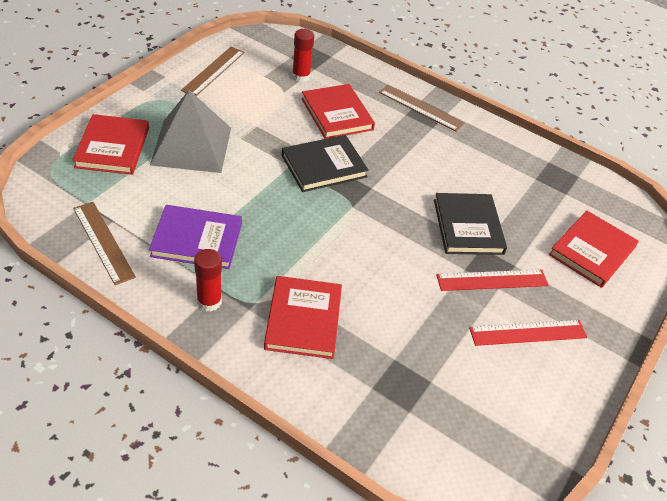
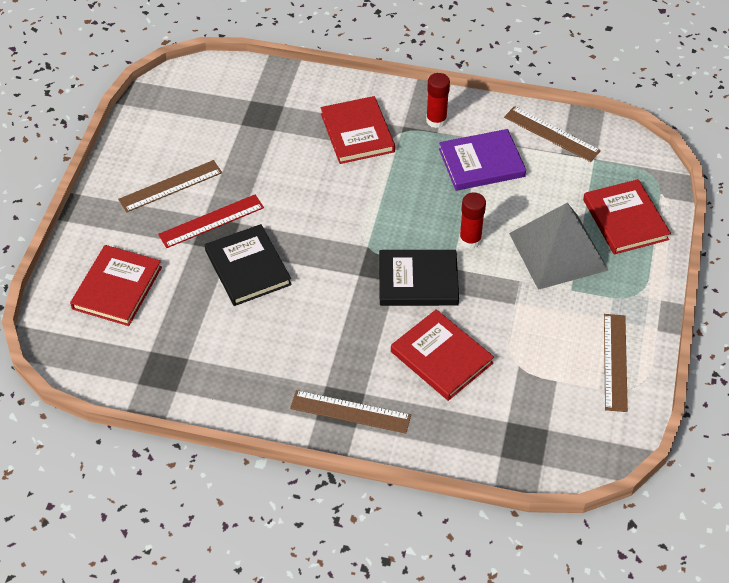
camera: 165 degrees right, 5 degrees up
(301, 76) = (515, 400): red glue stick -> red glue stick (470, 240)
(324, 166) = (418, 281): black book -> black book turned 45 degrees clockwise
(528, 332) = (170, 186): red ruler -> brown ruler

